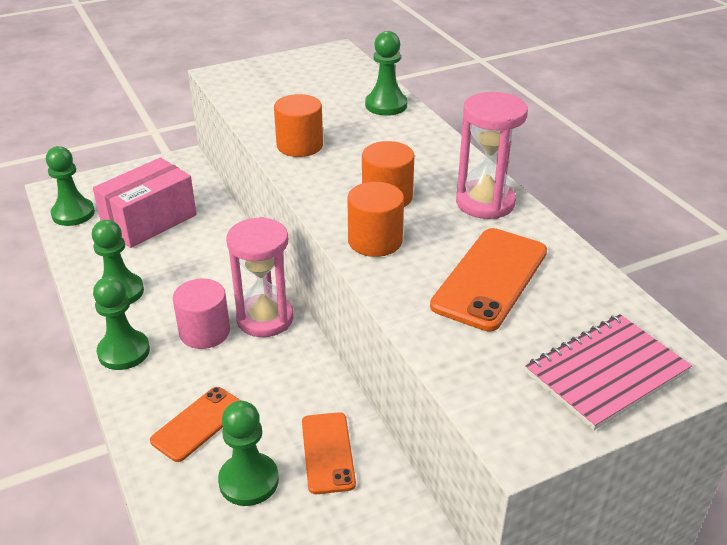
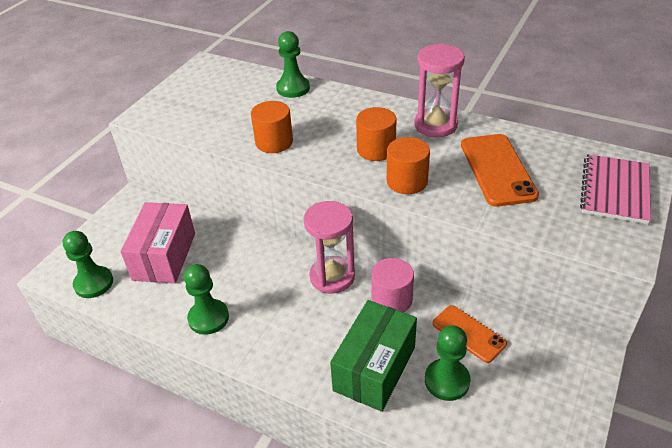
camera: 35 degrees left, 5 degrees up
(124, 352) = (266, 356): green pawn -> none
(198, 424) = (374, 368): orange phone -> green box
(204, 332) = (304, 309): pink cylinder -> pink cylinder (391, 299)

